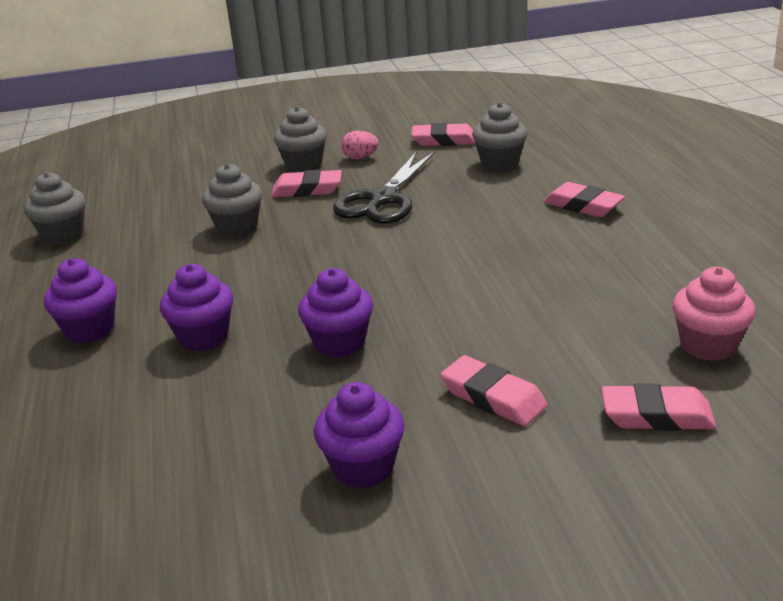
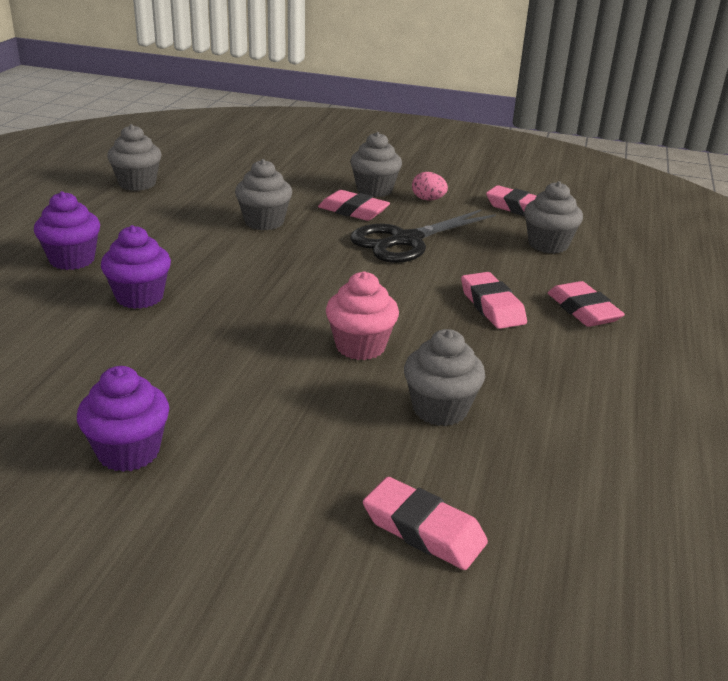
camera: 25 degrees right, 0 degrees up
(339, 343) = (231, 344): purple cupcake -> none
(493, 397) = (297, 444): pink eraser -> pink eraser (492, 306)
(567, 323) = (440, 409): none -> grey cupcake
(708, 345) = (554, 489): pink cupcake -> pink cupcake (360, 346)

